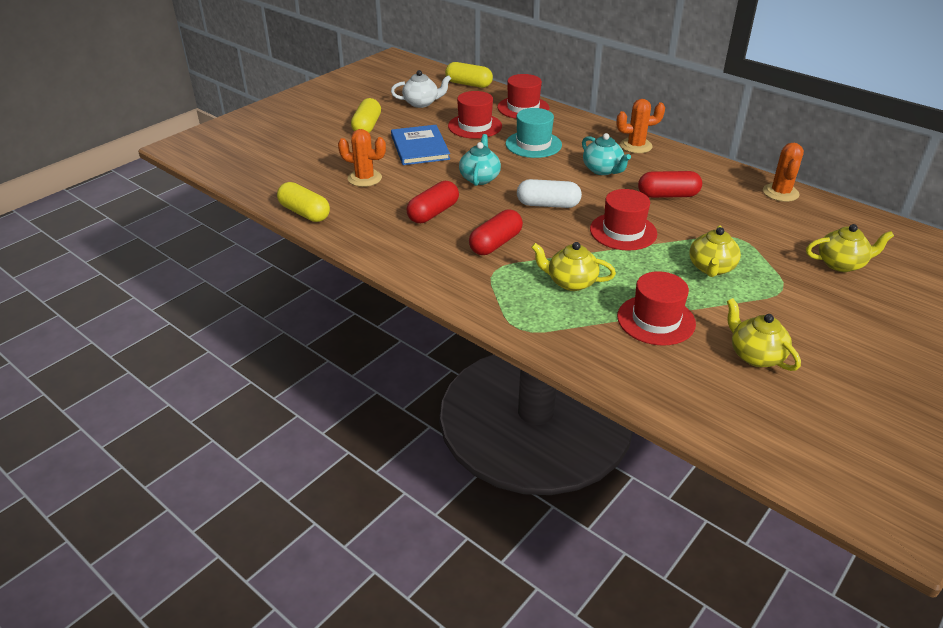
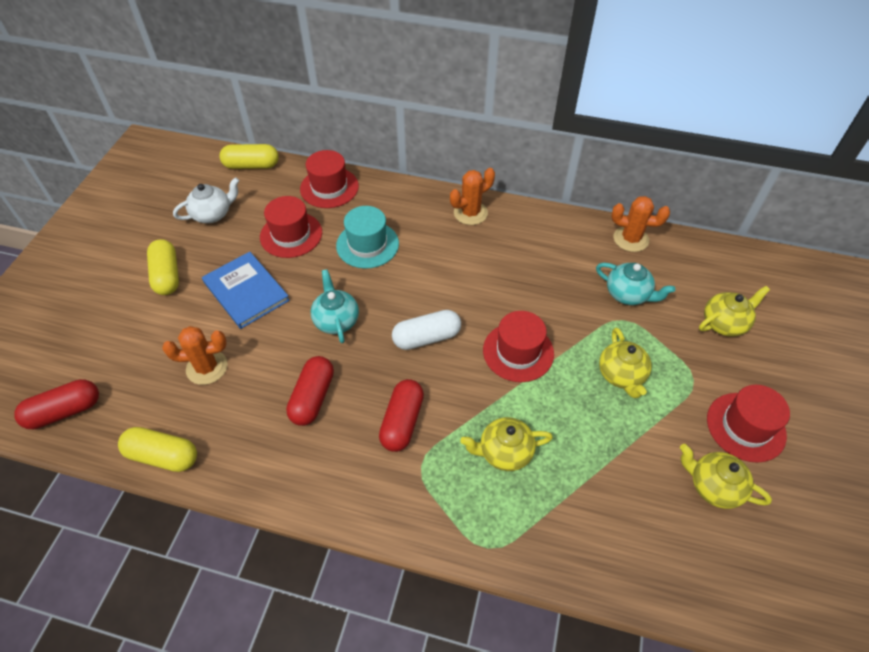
camera: 25 degrees left, 15 degrees up
(602, 170) = (455, 262): turquoise teapot -> turquoise teapot (628, 294)
(656, 320) = (608, 474): red hat -> red hat (745, 427)
(668, 195) = (534, 280): red capsule -> red capsule (64, 411)
(780, 193) = (631, 239): orange cactus -> orange cactus turned 60 degrees counterclockwise

